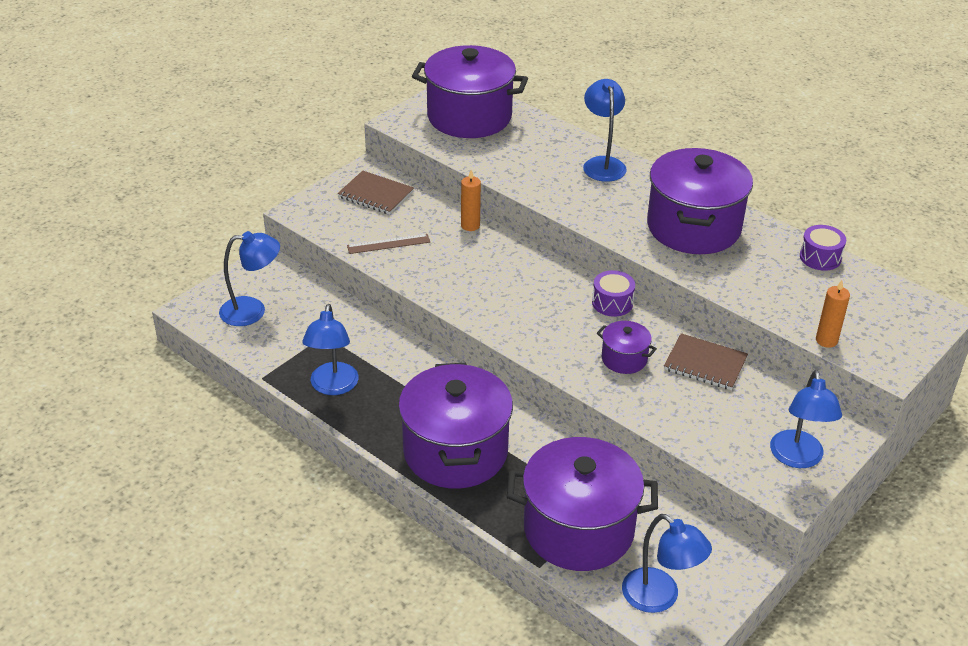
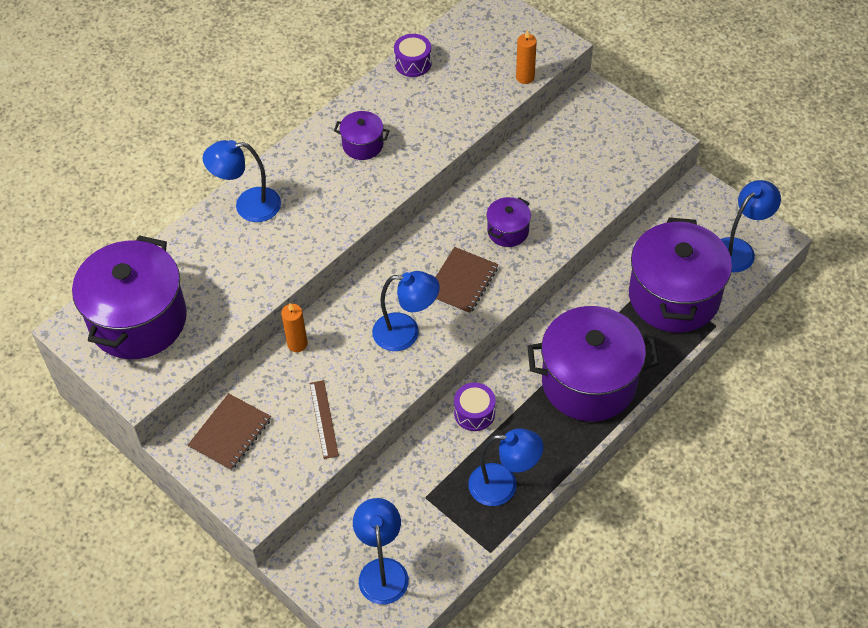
camera: 85 degrees left, 15 degrees up
(612, 303) = (429, 233): purple drum -> purple drum (474, 413)
(693, 227) = (363, 145): purple pot -> purple pot, size x0.45
(705, 364) = (514, 175): brown notebook -> brown notebook (462, 282)
(797, 458) = (624, 131): blue lamp -> blue lamp (406, 333)

